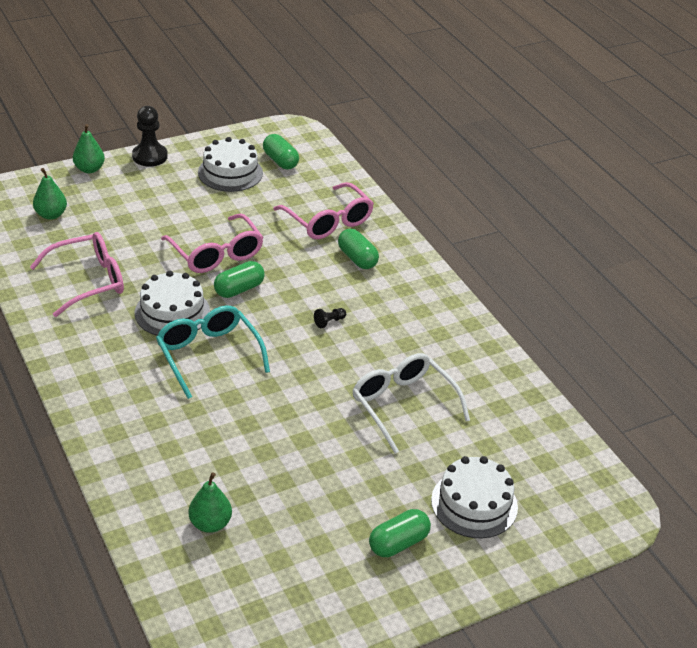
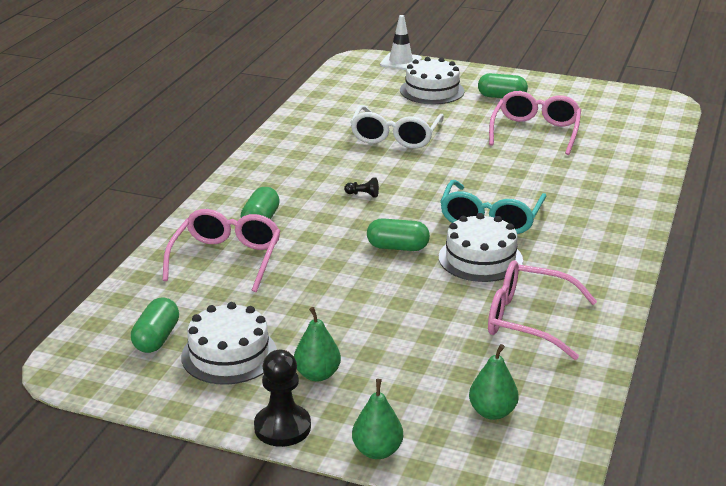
camera: 130 degrees left, 10 degrees down
(210, 523) = (606, 145): green pear -> green pear (317, 374)
(216, 254) = (373, 283): pink glasses -> pink glasses (535, 131)
(579, 539) = (400, 62): none -> white traffic cone

